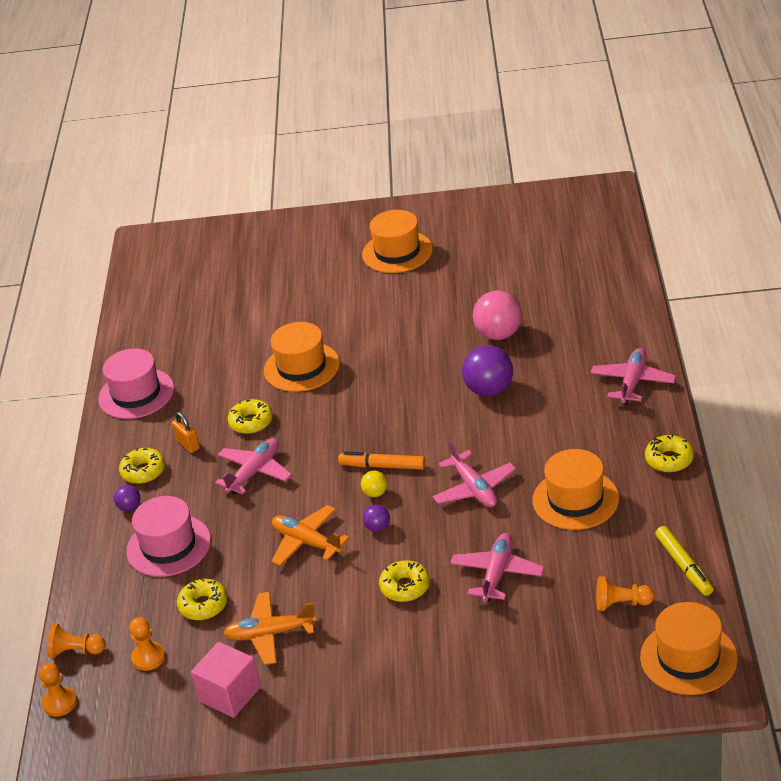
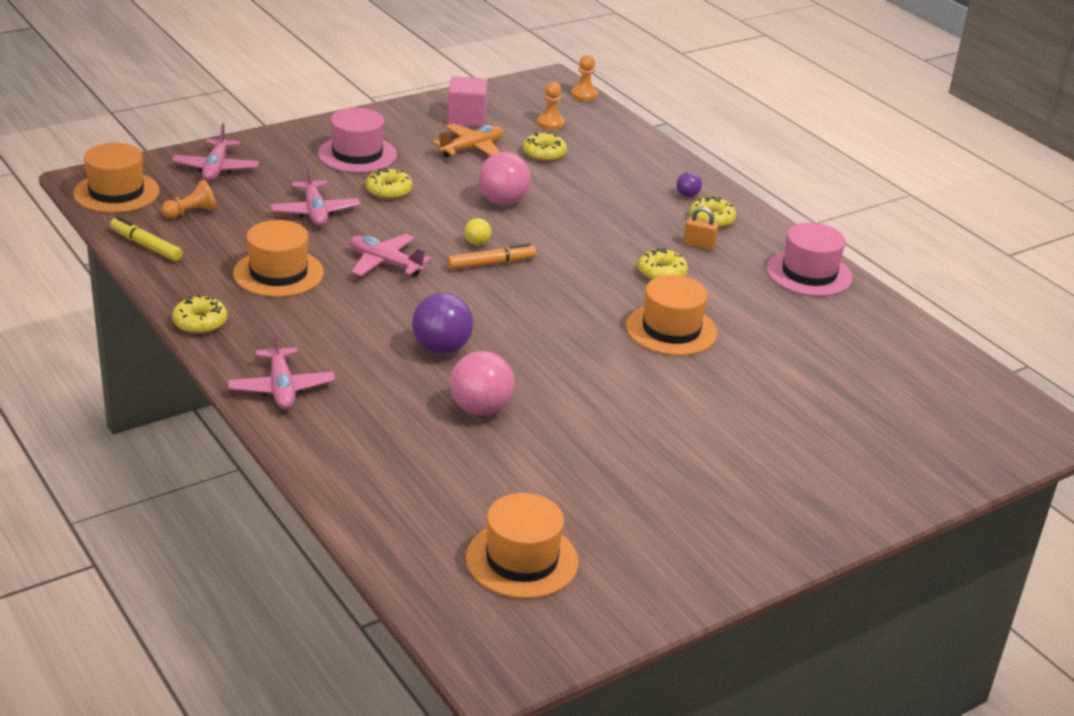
camera: 140 degrees right, 5 degrees down
(76, 651) = (609, 117): orange pawn -> none
(169, 546) = (619, 179): pink hat -> pink hat (357, 154)
(254, 472) = (608, 237): pink plane -> pink plane (216, 168)
(307, 542) = (503, 201): orange plane -> pink ball
(378, 528) = (450, 221): purple ball -> none
(397, 252) = (711, 488): orange hat -> orange hat (522, 560)

